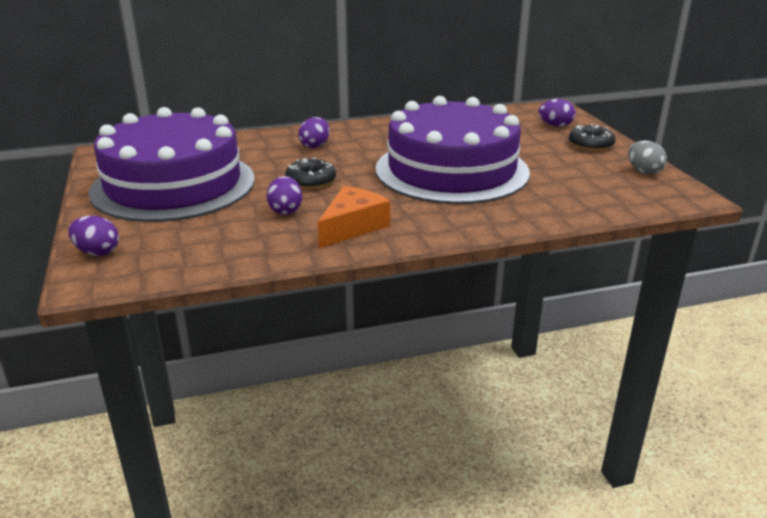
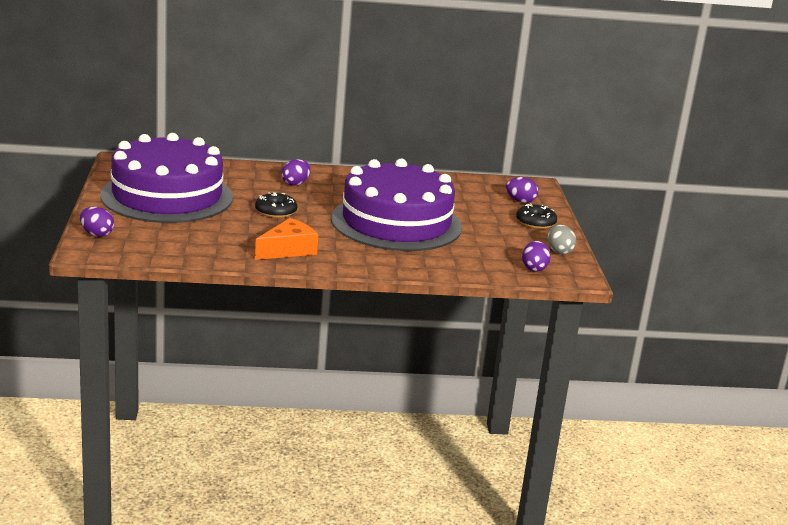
camera: 10 degrees right, 5 degrees down
(285, 210) = (244, 230): purple egg -> purple egg (534, 268)

